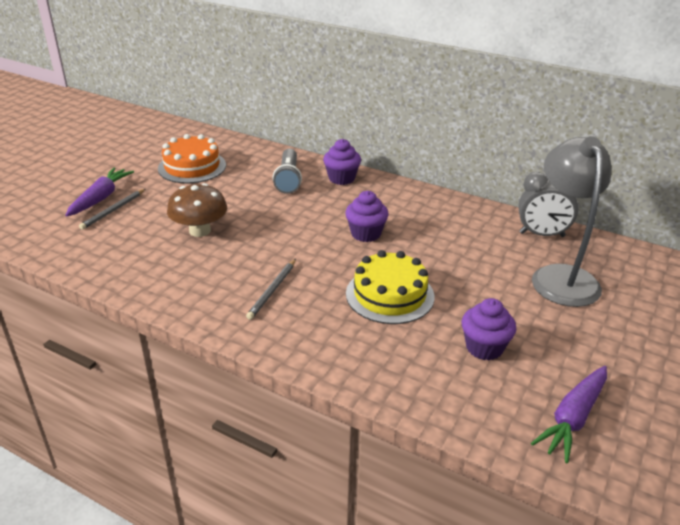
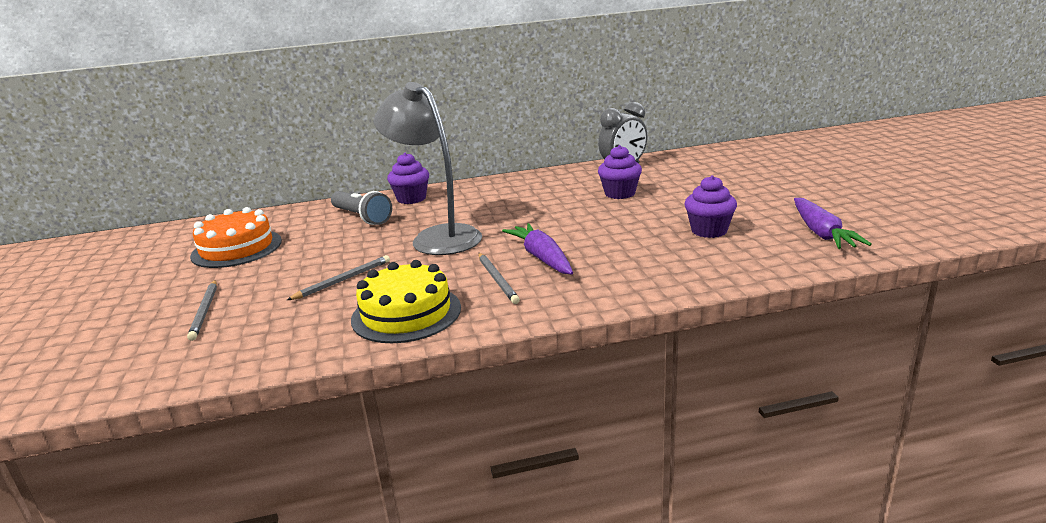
camera: 40 degrees left, 10 degrees down
(100, 198) = (166, 311): purple carrot -> purple carrot (541, 258)
(200, 231) = (343, 280): brown mushroom -> grey pencil
(366, 234) = (502, 217): purple cupcake -> purple cupcake (620, 193)
(390, 295) = (593, 238): yellow cake -> yellow cake (406, 313)
(561, 276) = (677, 180): grey lamp -> grey lamp (437, 237)

